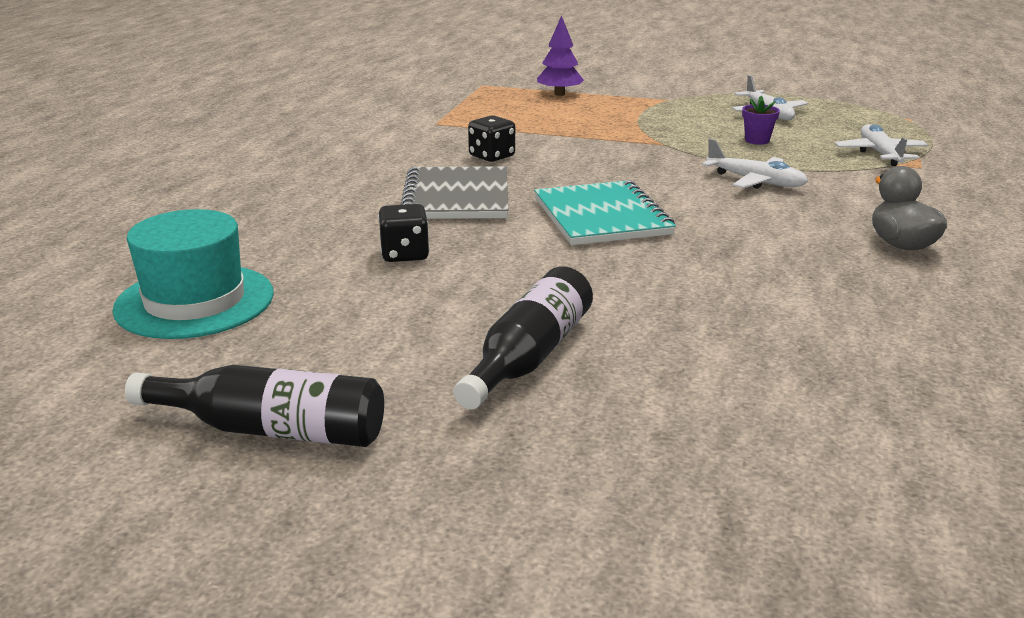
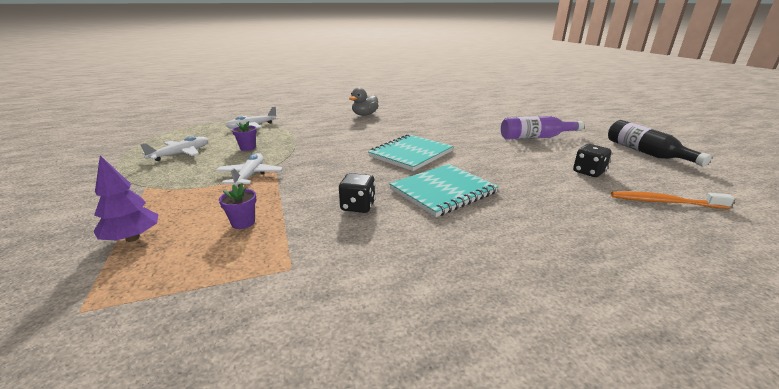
camera: 125 degrees left, 0 degrees up
(195, 301) = (664, 202): turquoise hat -> orange toothbrush
(405, 254) = (525, 177): black dice -> black dice (588, 172)
(457, 197) = (443, 191): grey notebook -> turquoise notebook
(529, 356) = (536, 137): black bottle -> purple bottle
(531, 119) = (243, 223): none -> purple flower pot
(755, 181) = (321, 138): white plane -> white plane (250, 176)

